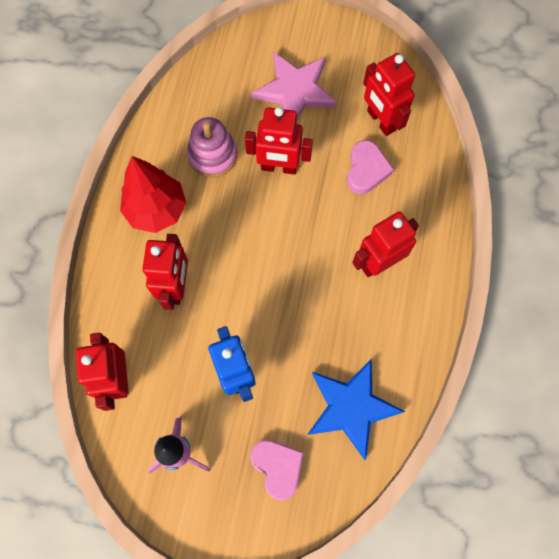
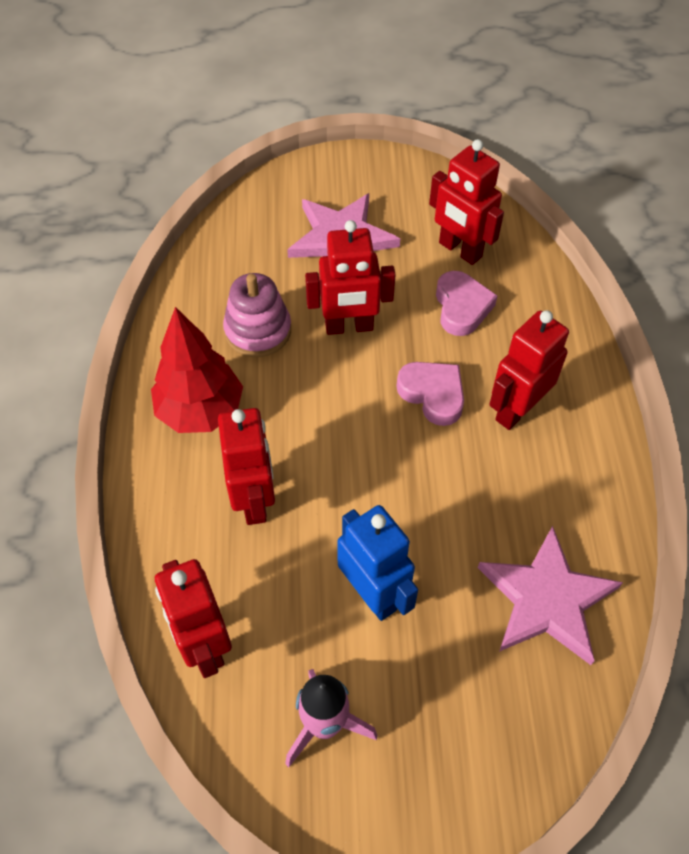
camera: 15 degrees left, 15 degrees down
(277, 467) = (473, 708): pink heart -> pink heart (433, 394)
(351, 407) = (547, 599): blue star -> pink star

